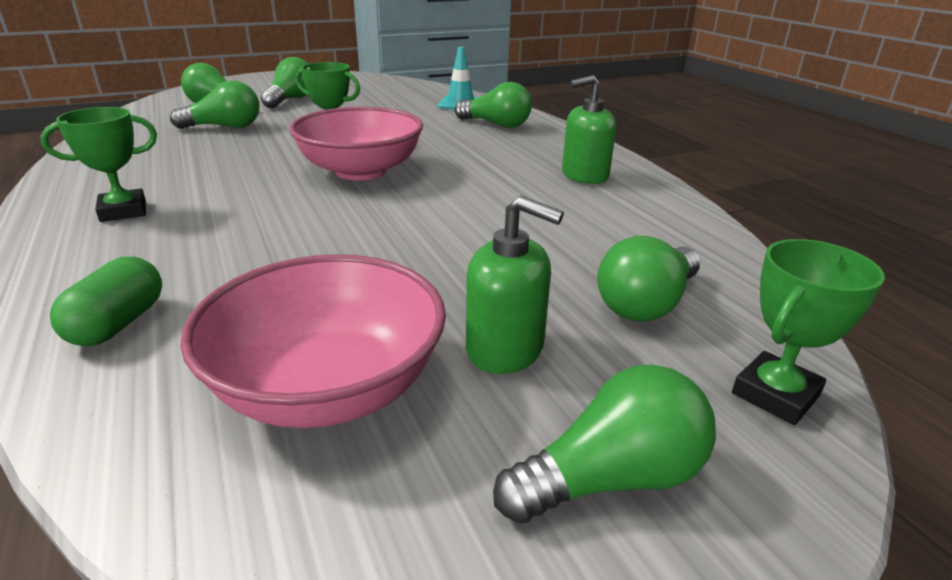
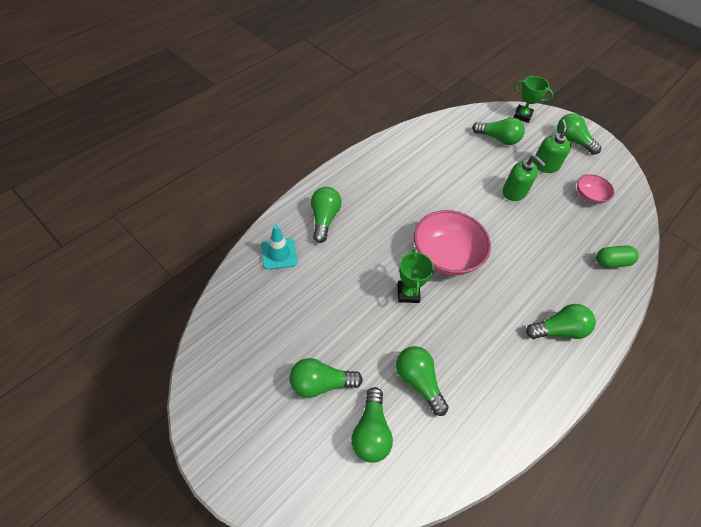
camera: 115 degrees left, 25 degrees up
(123, 211) = (558, 330): green trophy -> green light bulb
(328, 387) = (589, 196): pink bowl -> pink bowl, size x0.54
(584, 175) = (394, 165): green soap dispenser -> green soap dispenser (514, 192)

